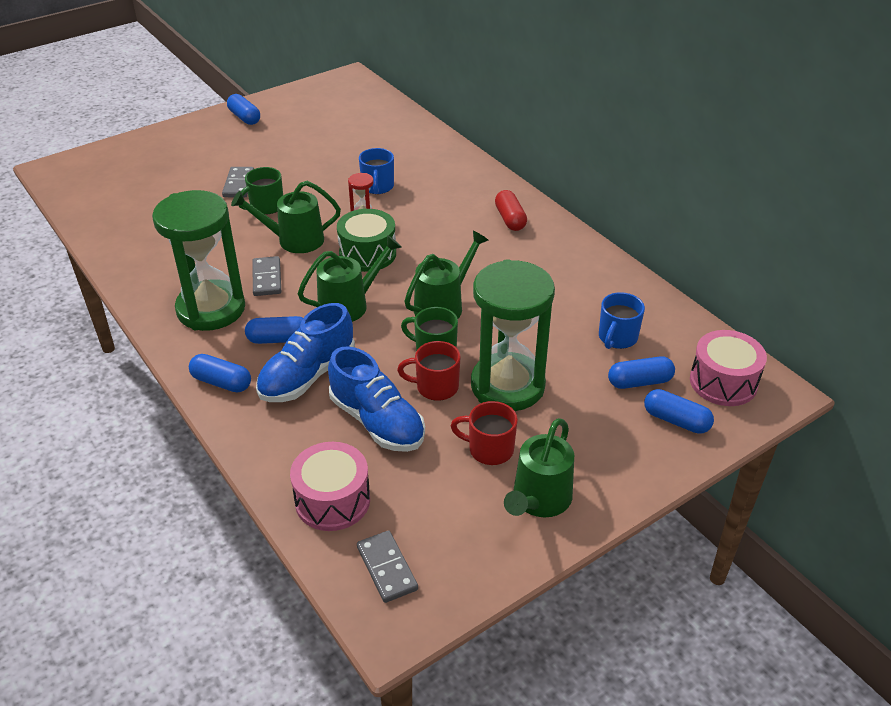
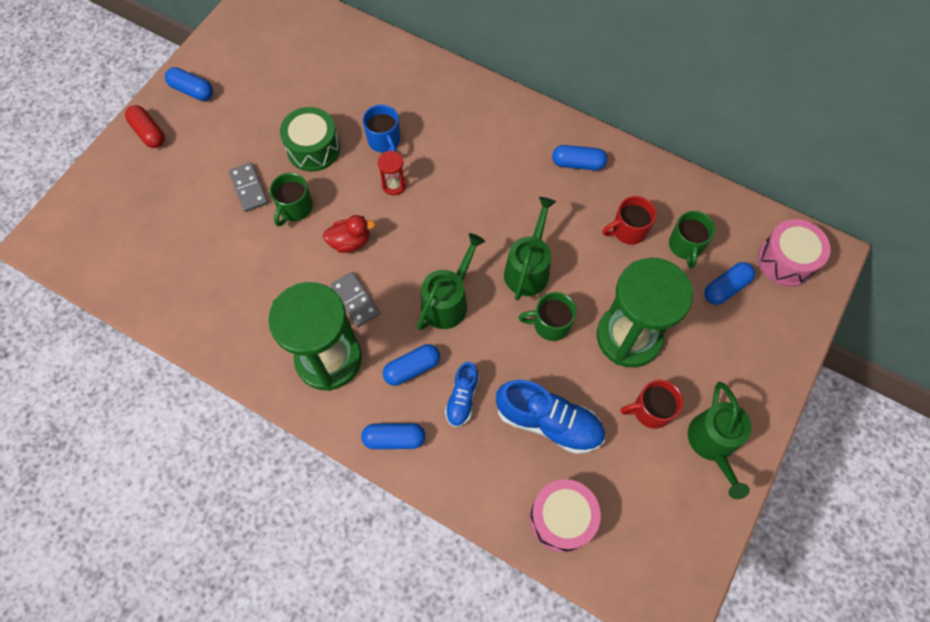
camera: 25 degrees left, 25 degrees up
(294, 240) = (350, 242): green watering can -> red duck
(307, 376) = (462, 398): blue shoe -> blue shoe, size x0.57
(367, 254) = (427, 232): green drum -> green drum (313, 149)
(386, 568) = (639, 562): grey domino -> none
(435, 387) = (573, 364): red mug -> red mug (628, 230)
(510, 219) = (526, 137): red capsule -> red capsule (148, 133)
(617, 338) = (685, 246): blue mug -> green mug
(676, 421) = (771, 317): blue capsule -> blue capsule (578, 163)

